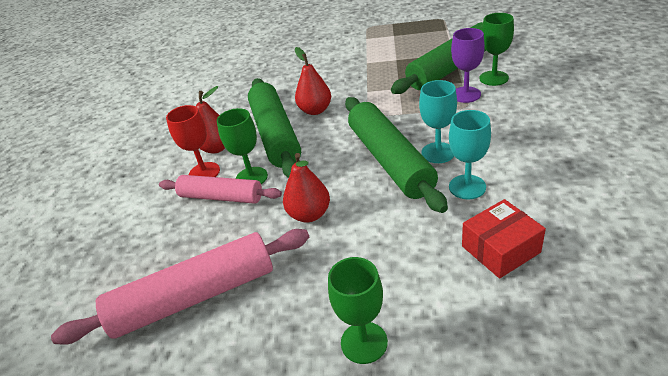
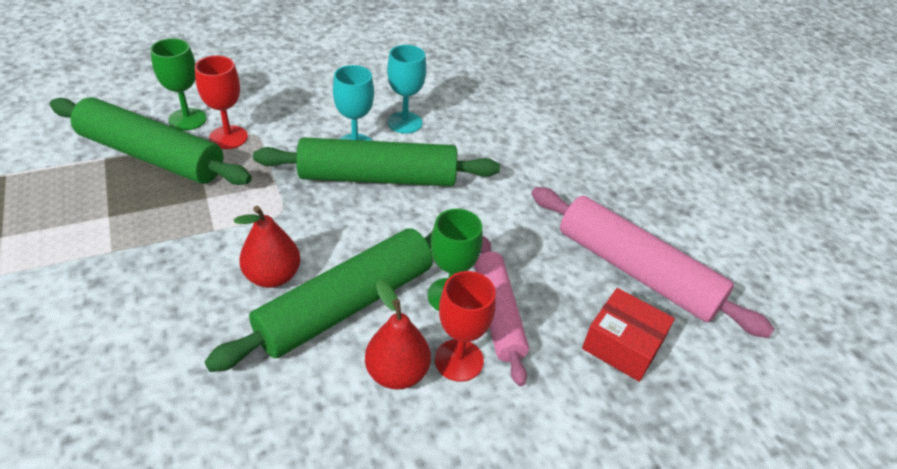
camera: 125 degrees left, 5 degrees up
(309, 214) = (488, 219): red pear -> none
(364, 342) = (598, 154): green goblet -> none
(390, 160) = (377, 178): green rolling pin -> green rolling pin turned 45 degrees clockwise
(466, 94) = (228, 137): purple goblet -> red goblet
(500, 249) = (473, 101): red box -> red box (622, 345)

